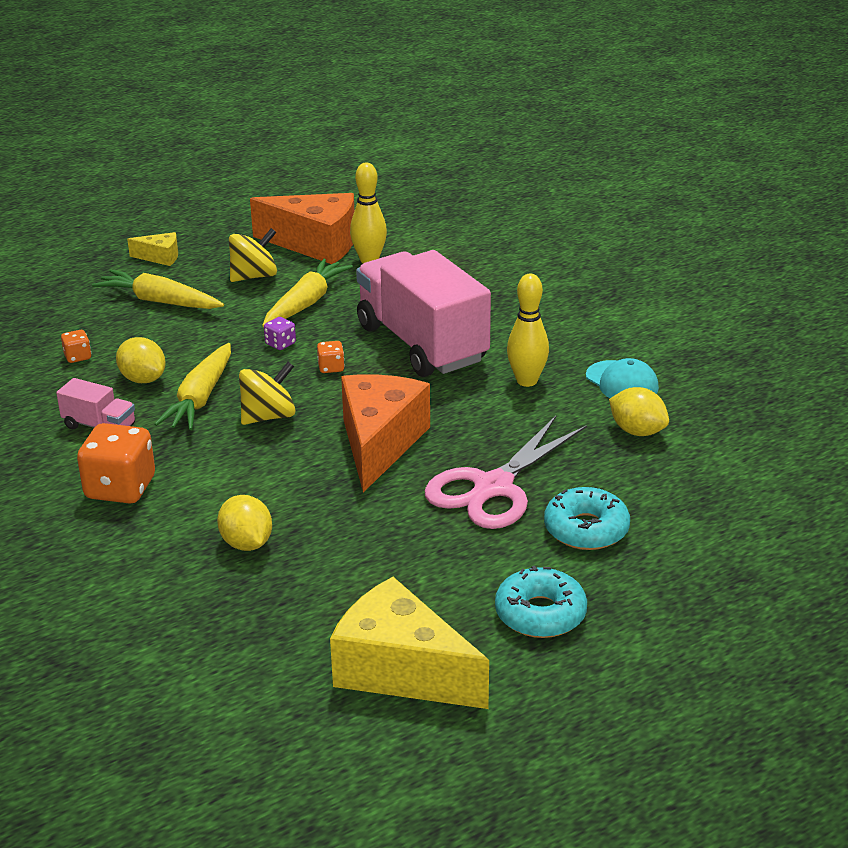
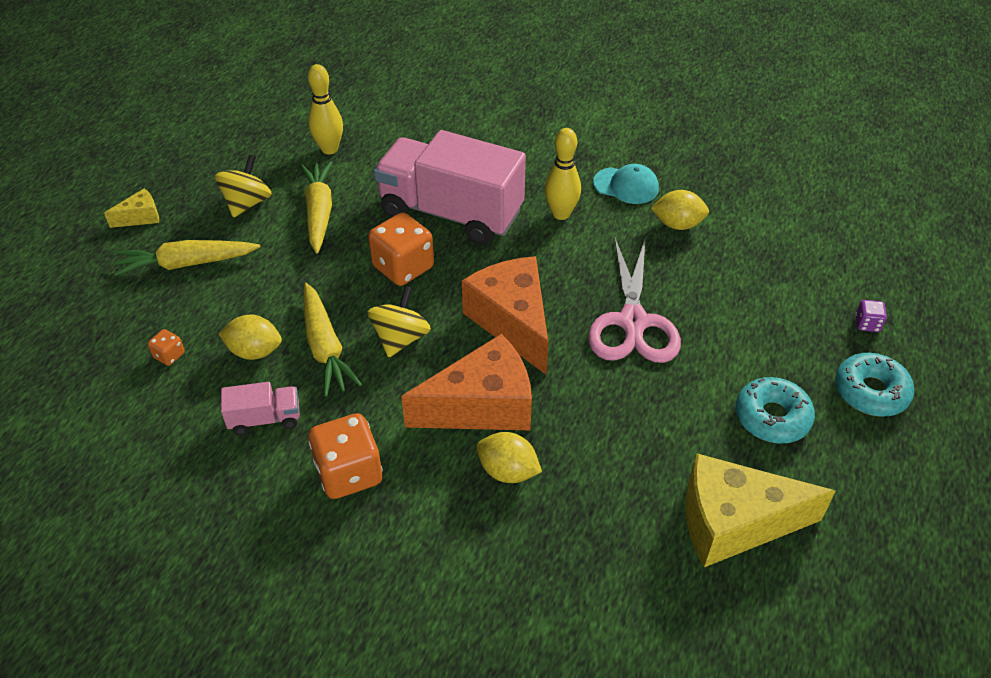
camera: 35 degrees left, 15 degrees up
(280, 344) = (338, 262): purple dice -> purple dice (867, 324)
(316, 244) = (268, 150): orange cheese -> orange cheese (482, 406)
(331, 368) = (403, 267): orange dice -> orange dice, size x2.14
(586, 529) = (728, 327): turquoise donut -> turquoise donut (870, 392)

